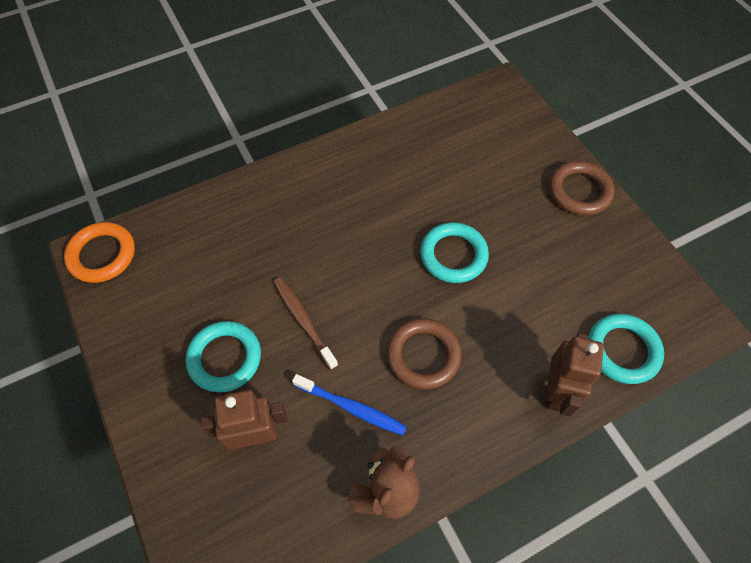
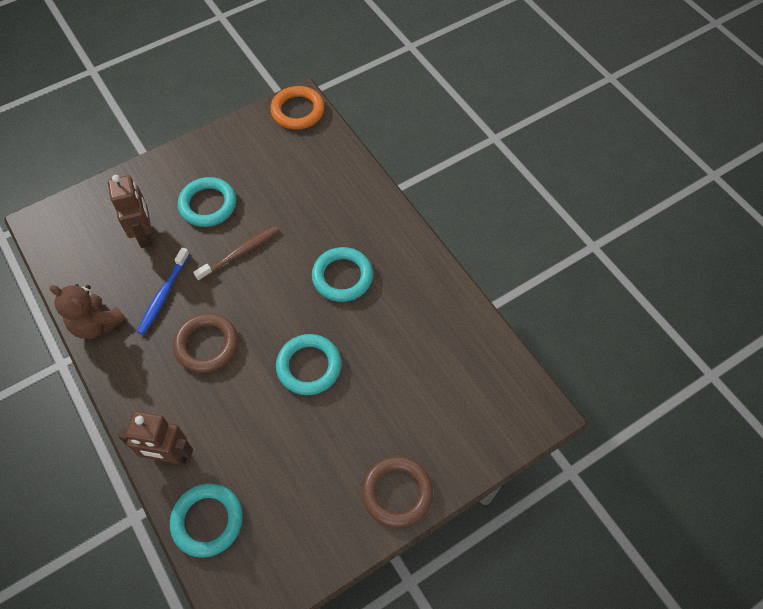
camera: 85 degrees right, 0 degrees up
(349, 220) = (342, 277): none -> turquoise ring

